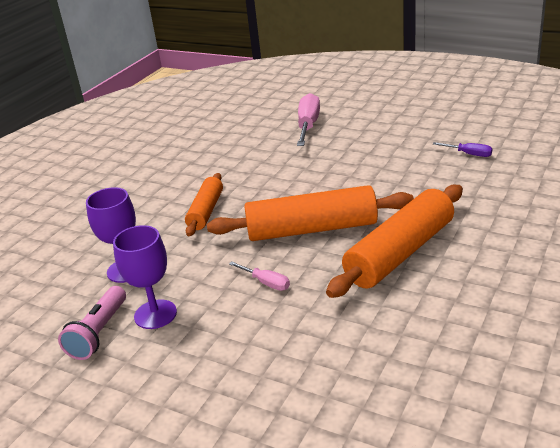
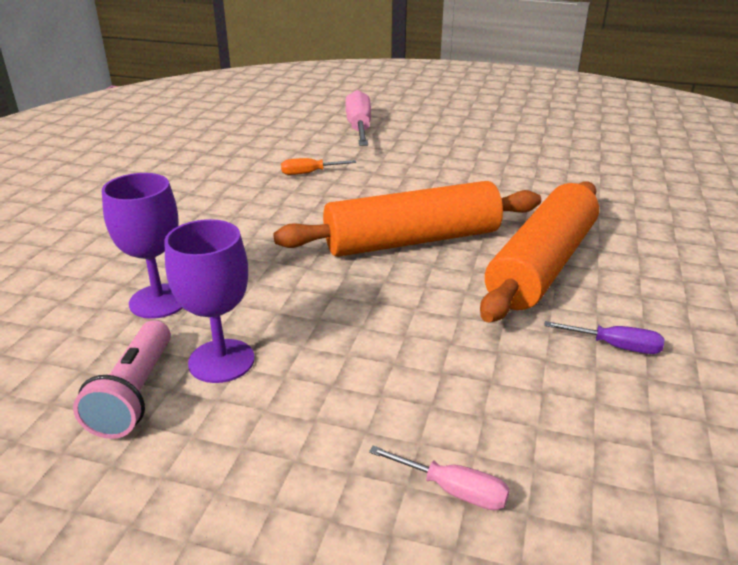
camera: 15 degrees left, 0 degrees up
(206, 211) = (257, 223): orange rolling pin -> none
(256, 168) = (309, 173): none -> orange screwdriver
(266, 283) = (375, 309): pink screwdriver -> pink screwdriver (453, 490)
(469, 154) = (568, 156): purple screwdriver -> purple screwdriver (615, 346)

